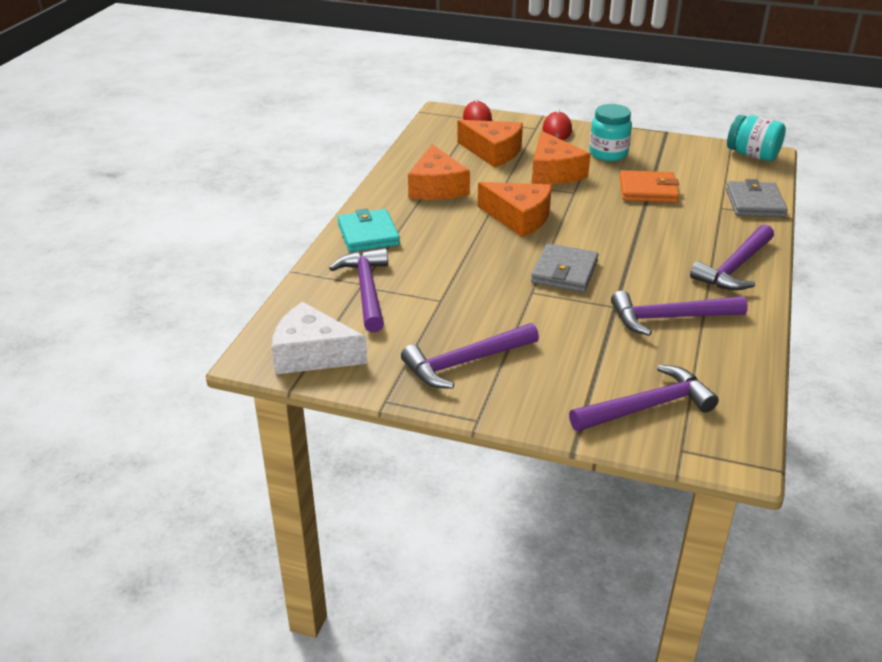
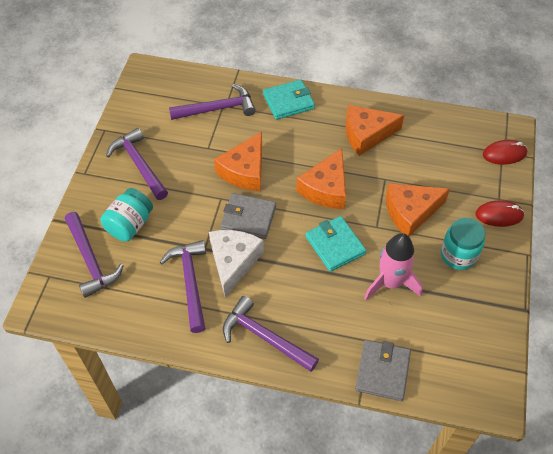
camera: 85 degrees right, 20 degrees up
(312, 354) = (149, 92): white cheese -> white cheese (233, 262)
(493, 152) = (439, 168): orange cheese -> orange cheese (245, 171)
(602, 217) = (335, 245): none -> turquoise wallet
(648, 190) = (390, 283): orange wallet -> pink rocket
(752, 155) = (489, 386): turquoise jar -> turquoise jar (130, 225)
(754, 203) = (382, 371): grey wallet -> grey wallet turned 75 degrees counterclockwise

